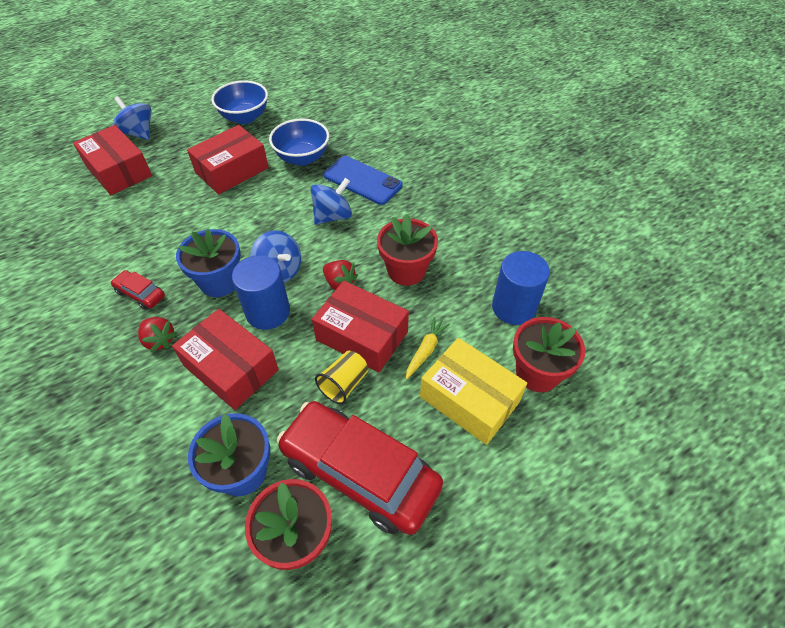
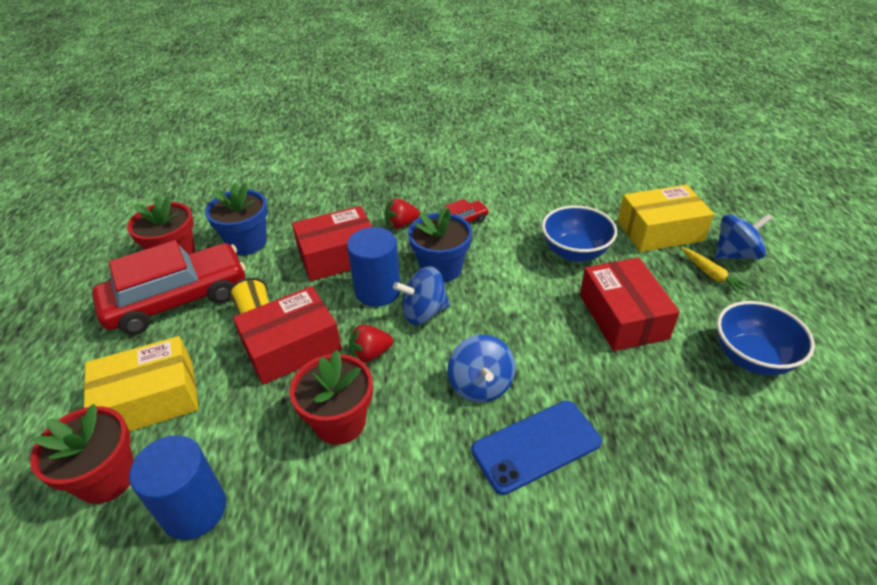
camera: 120 degrees right, 10 degrees down
(119, 171) = (660, 231): red box -> yellow box
(302, 158) = (622, 393): blue bowl -> blue bowl (575, 252)
(425, 350) = (229, 390): yellow carrot -> yellow carrot (711, 275)

